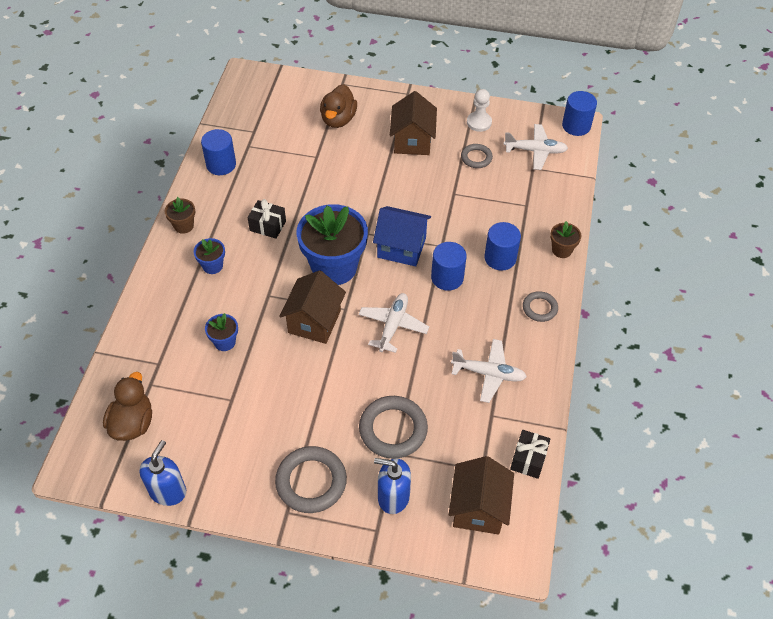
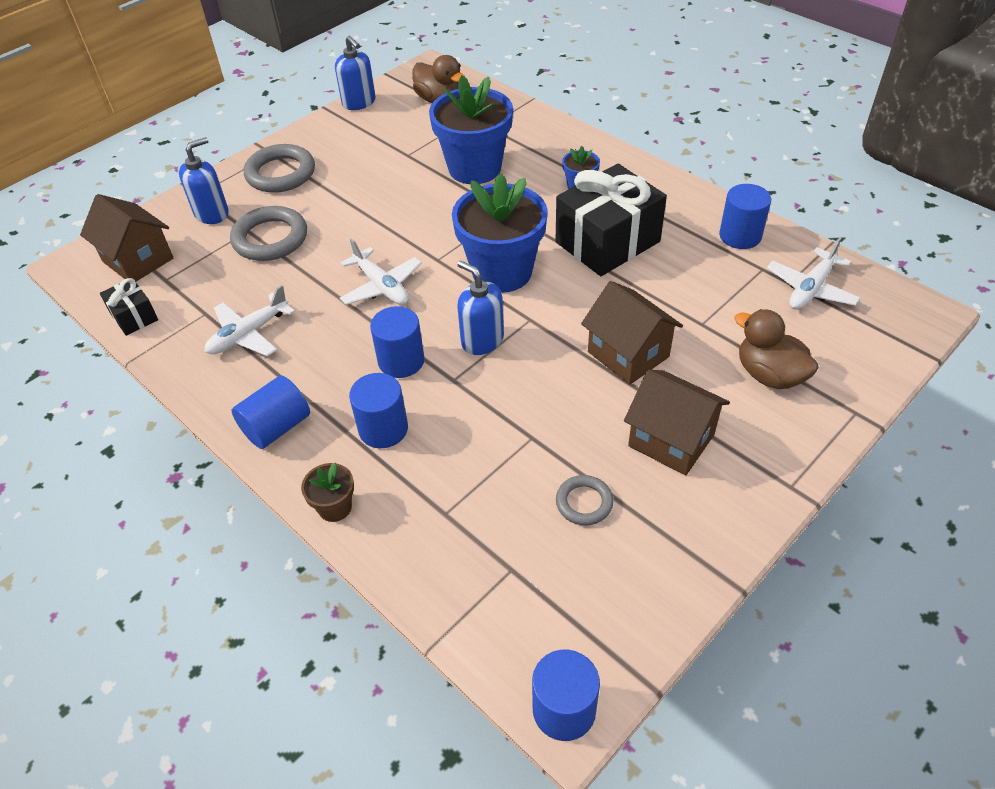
camera: 125 degrees right, 5 degrees down
(183, 226) = (655, 182): brown flower pot -> none
(225, 342) = (474, 168): blue flower pot -> blue flower pot, size x2.23
(268, 226) = (607, 242): black gift -> black gift, size x2.09
(314, 321) = (443, 232): brown house -> brown house (628, 354)
(401, 247) = (482, 340): blue house -> blue soap dispenser
(479, 122) = (663, 551): white pawn -> none
(535, 151) = (545, 597): white plane -> white plane (811, 289)
(539, 308) = (277, 427): grey ring -> blue cylinder

